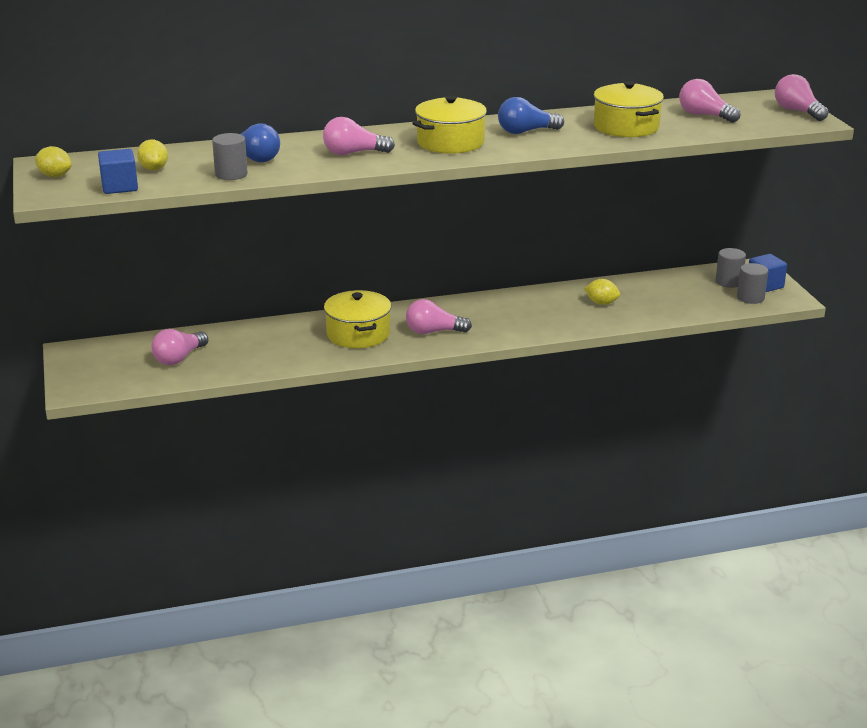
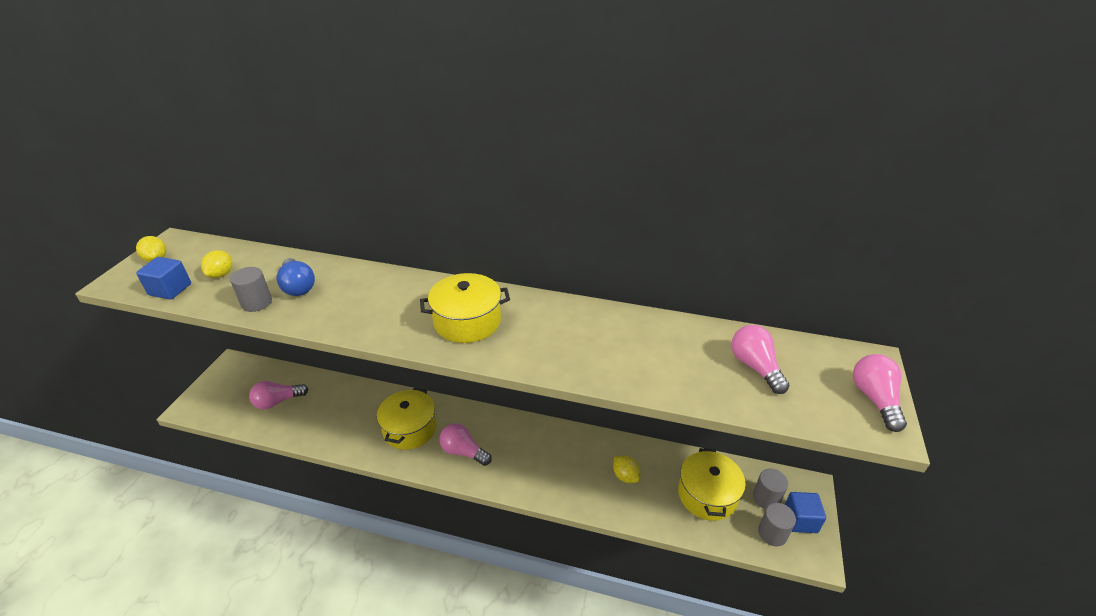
camera: 30 degrees right, 10 degrees up
(353, 153) = (375, 307): pink light bulb -> none
(526, 131) = (549, 329): blue light bulb -> none
(626, 127) = (653, 357): yellow pot -> yellow pot (707, 495)

